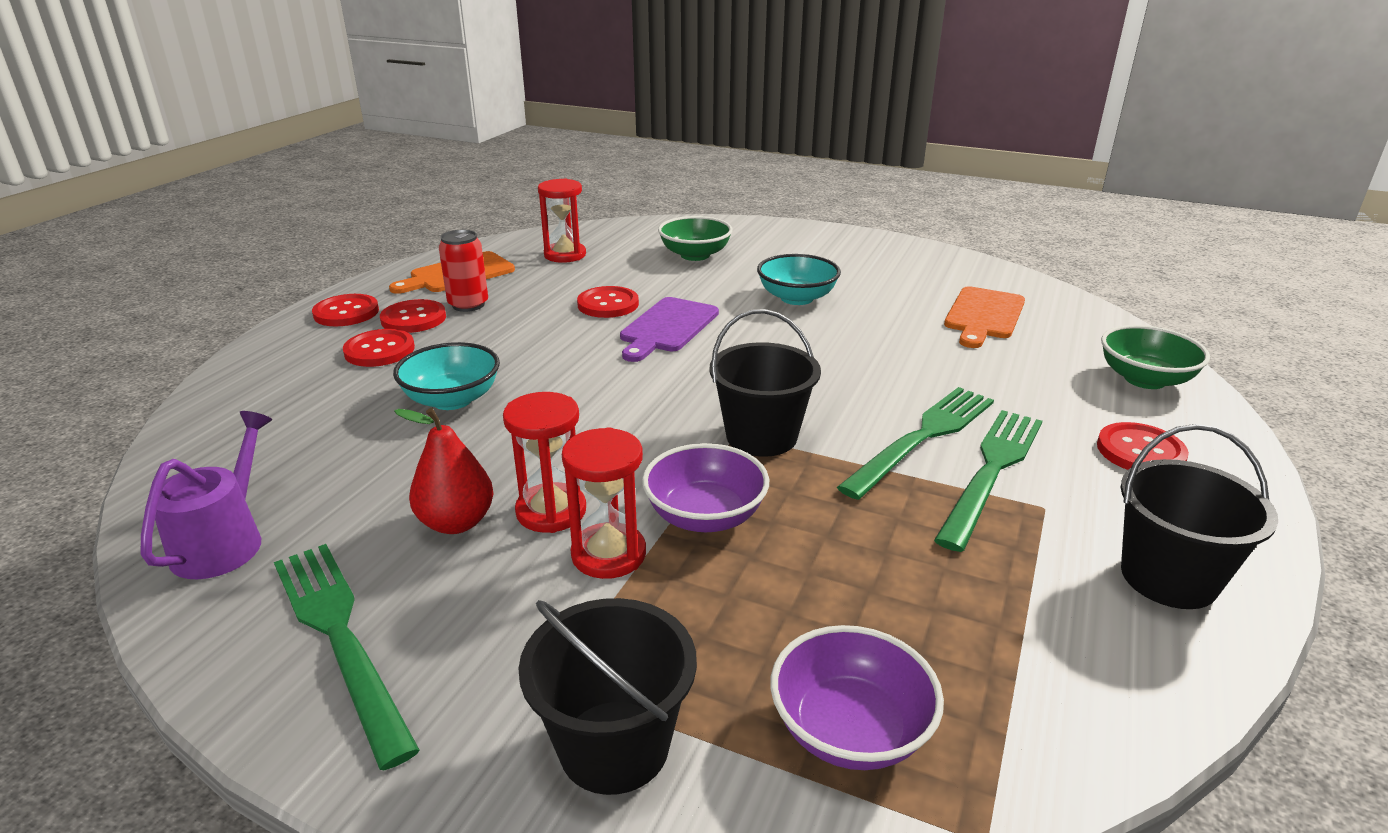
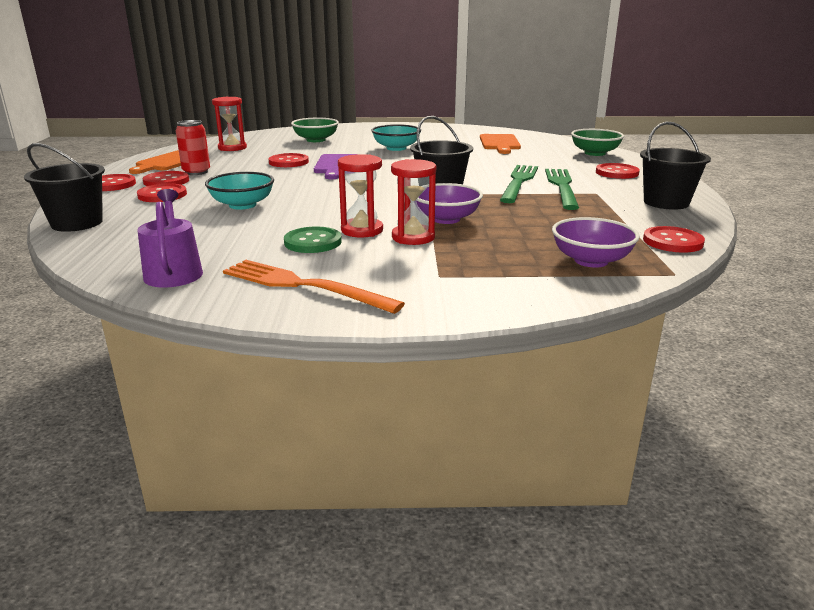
camera: 25 degrees left, 5 degrees down
(341, 638) = (304, 286): green fork -> orange fork
(456, 522) = (313, 242): red pear -> green button
(614, 746) = (495, 285): black bucket -> black bucket (77, 223)
(1073, 721) = (672, 242): none -> red button

